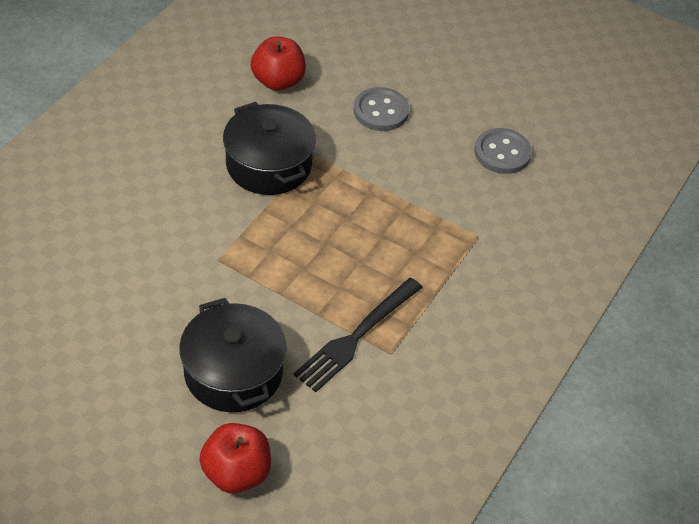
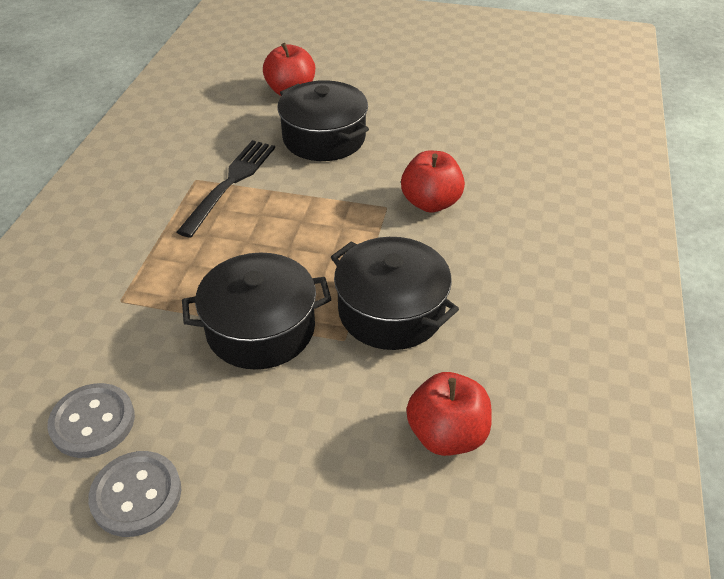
camera: 165 degrees right, 5 degrees down
(174, 251) = (430, 203): none -> red apple
(373, 181) = (260, 329): none -> black pot
(381, 111) = (281, 434): grey button -> grey button (136, 495)

